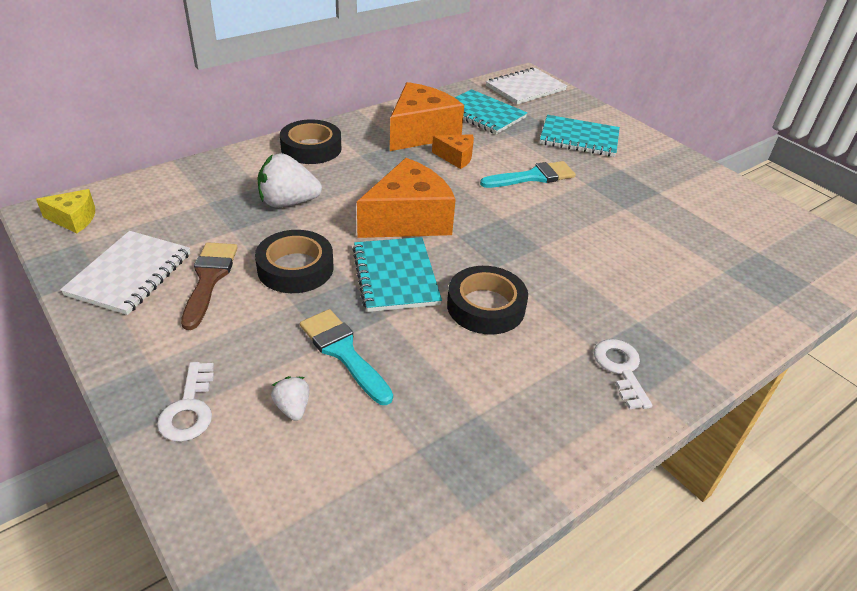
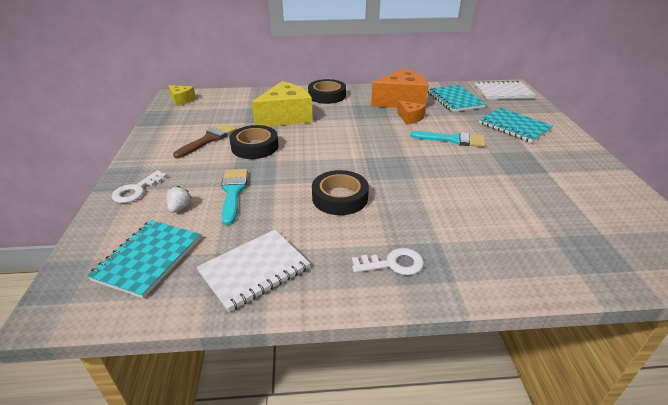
camera: 35 degrees right, 5 degrees down
(130, 274) = (178, 128): white notebook -> white notebook (254, 270)
(288, 202) = (285, 117): white strawberry -> yellow cheese
(395, 276) = (303, 166): turquoise notebook -> turquoise notebook (148, 258)
(408, 219) = (343, 141): orange cheese -> none
(620, 369) = (393, 264): white key -> white key turned 60 degrees clockwise

